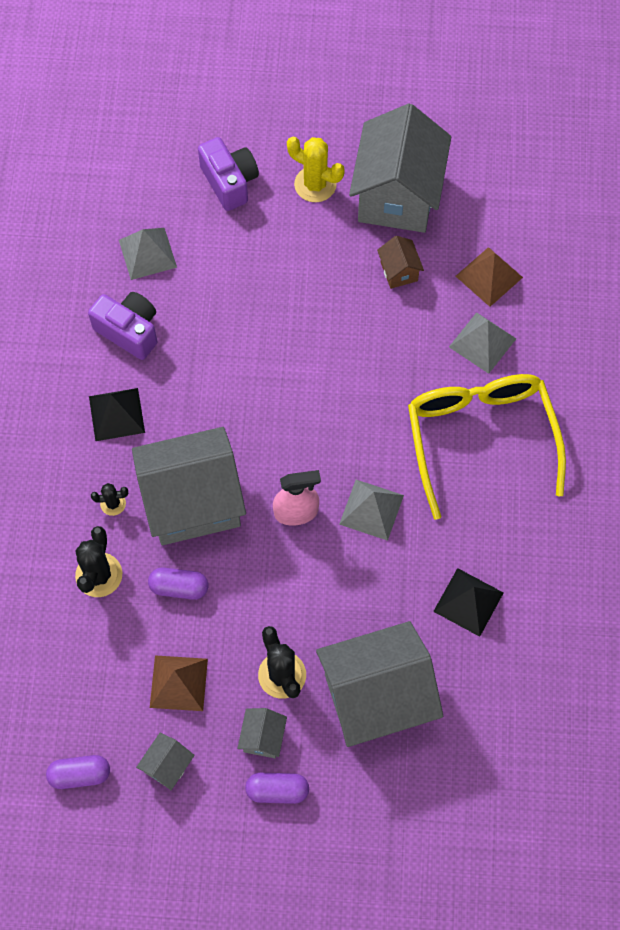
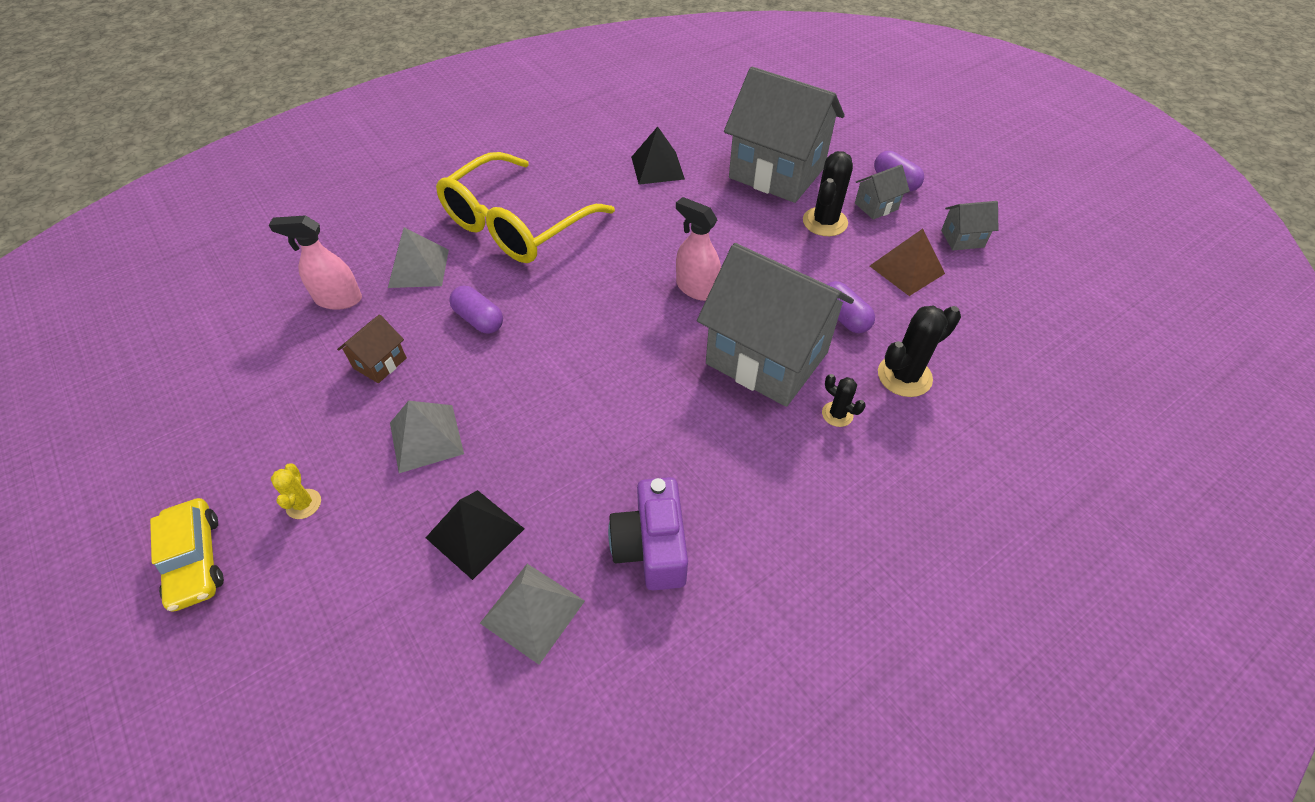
camera: 130 degrees left, 15 degrees down
(80, 774) = (1039, 279): purple capsule -> purple capsule (479, 319)
(116, 414) = (753, 481): black pyramid -> black pyramid (475, 533)
(229, 182) = (355, 599): purple camera -> none
(315, 184) = (304, 504): yellow cactus -> yellow cactus, size x0.56
(321, 124) = (196, 560): none -> yellow car
(371, 509) = (644, 248): grey pyramid -> grey pyramid (426, 438)
(397, 196) = (275, 419): grey house -> none
(489, 276) = (338, 299): brown pyramid -> pink spray bottle

